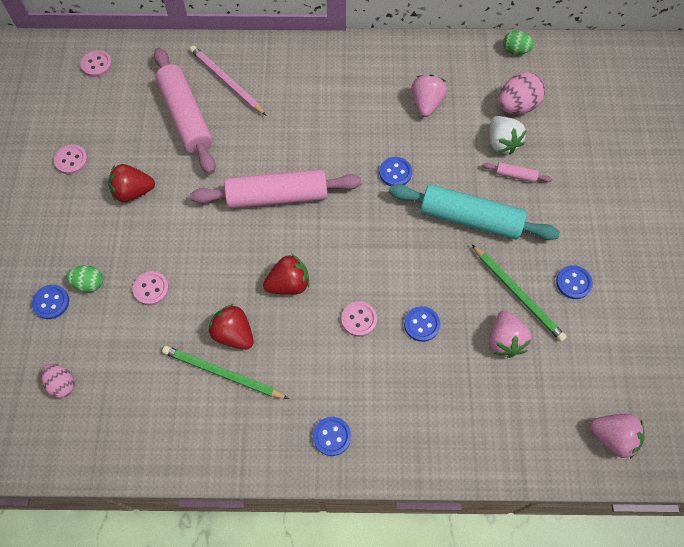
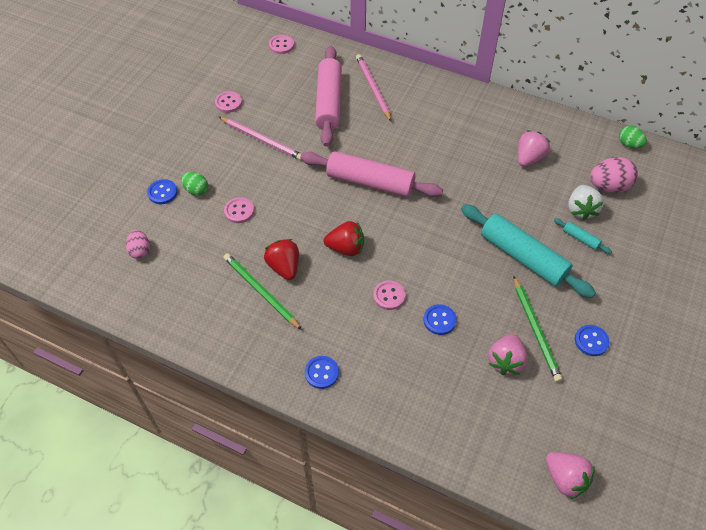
camera: 25 degrees right, 10 degrees down
(133, 192) = (262, 140): red strawberry -> pink pencil
(395, 172) = (476, 199): blue button -> none
(515, 175) = (580, 239): pink rolling pin -> turquoise rolling pin

